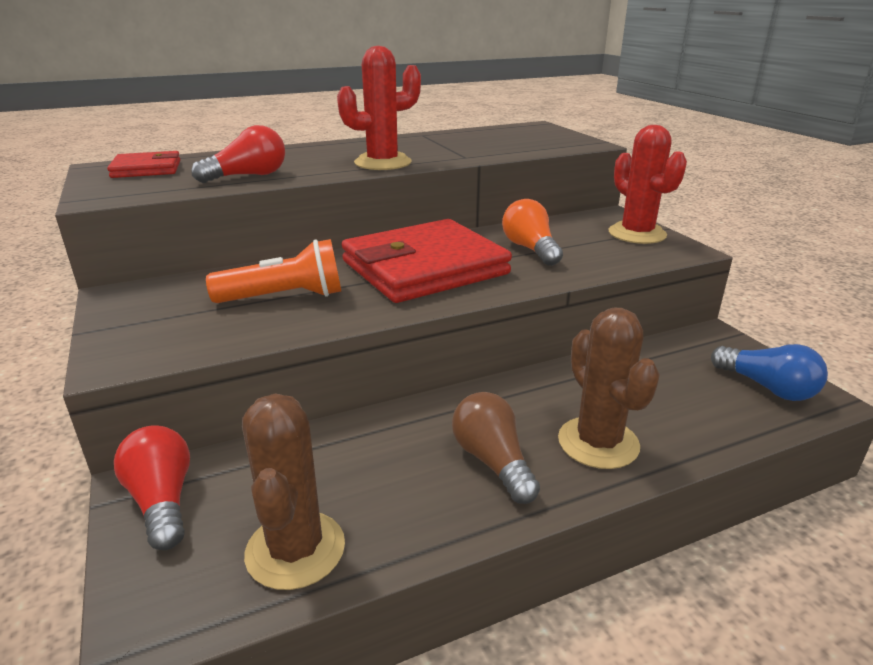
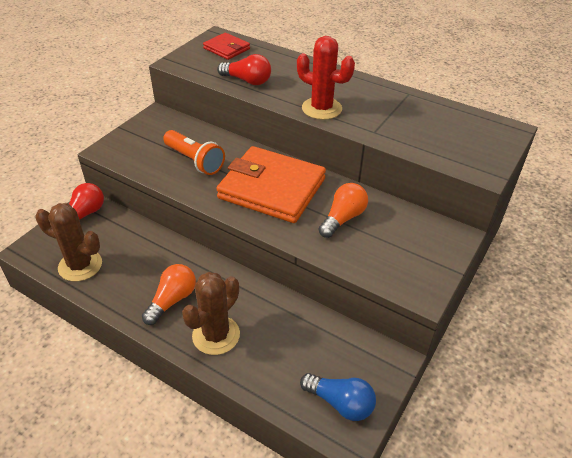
camera: 55 degrees right, 15 degrees up
(295, 549) = (80, 265): brown cactus -> brown cactus turned 60 degrees clockwise
(424, 268) = (272, 188): red wallet -> orange wallet
(492, 461) = (172, 300): brown light bulb -> orange light bulb
(637, 234) = (427, 259): red cactus -> none
(767, 387) = (340, 403): blue light bulb -> blue light bulb turned 75 degrees counterclockwise

